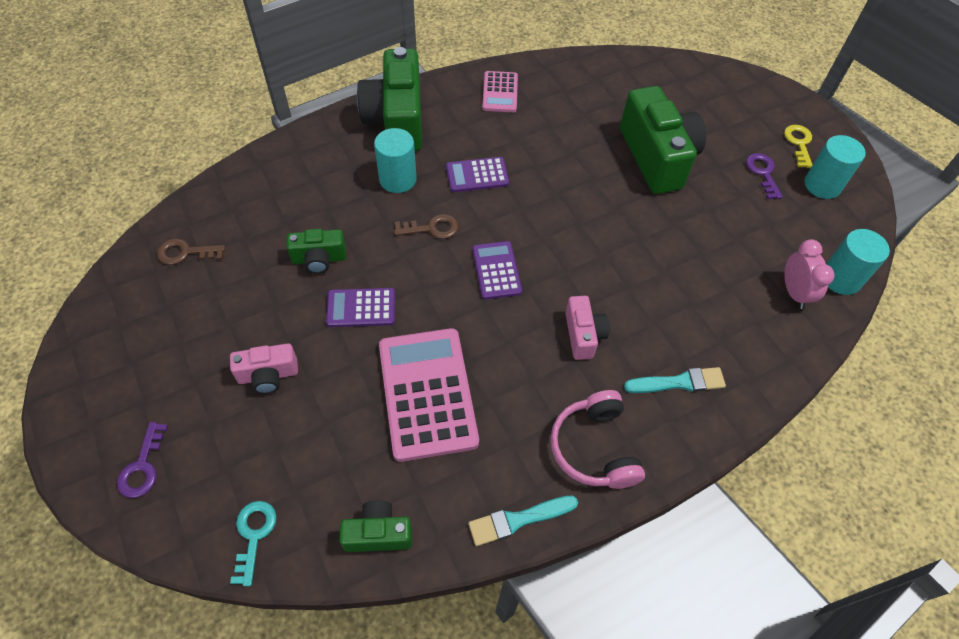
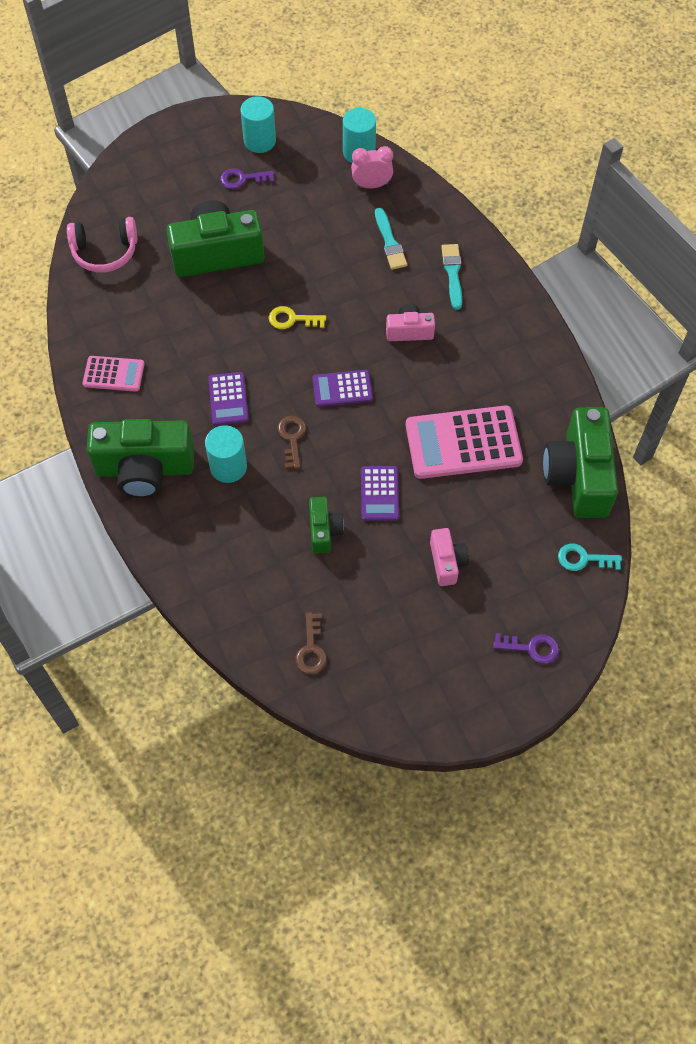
camera: 85 degrees left, 5 degrees up
(378, 533) = (578, 475): green camera -> green camera, size x1.98
(518, 520) = (564, 386): turquoise brush -> turquoise brush (390, 242)
(594, 448) = (508, 334): pink headphones -> pink headphones (105, 252)
(799, 143) = (208, 146): yellow key -> yellow key (292, 319)

